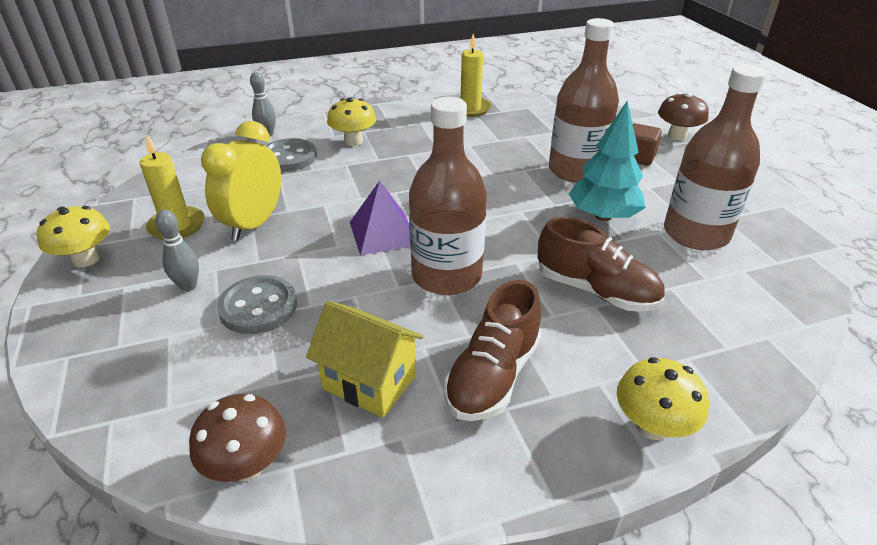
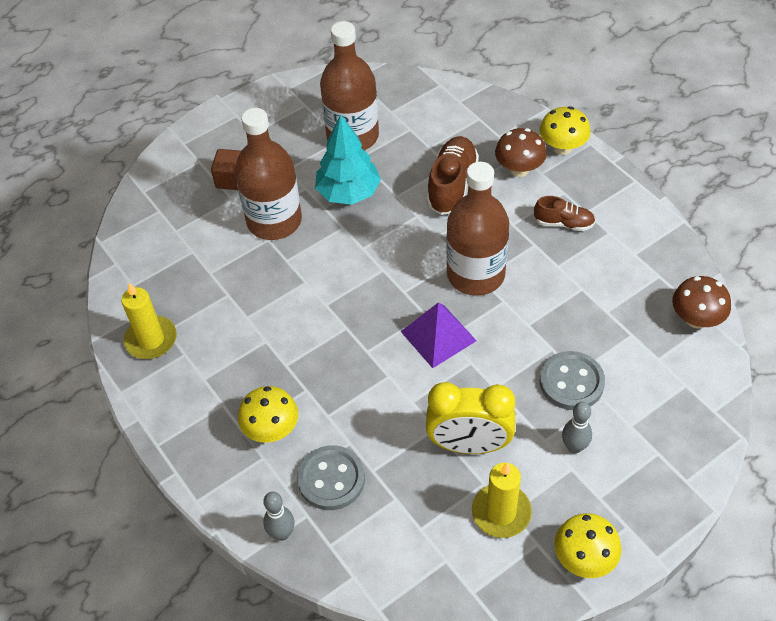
camera: 105 degrees left, 15 degrees up
(369, 382) = (604, 284): yellow house -> none
(493, 375) = (563, 223): brown shoe -> brown shoe, size x0.60
(677, 136) = (175, 155): brown mushroom -> brown mushroom (519, 169)

